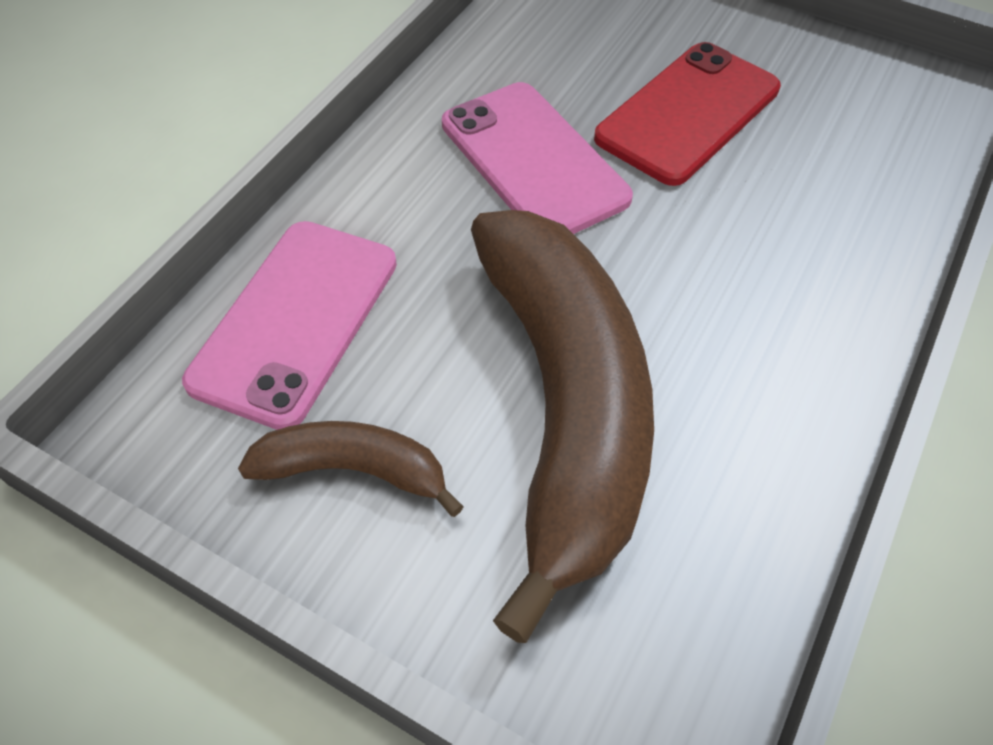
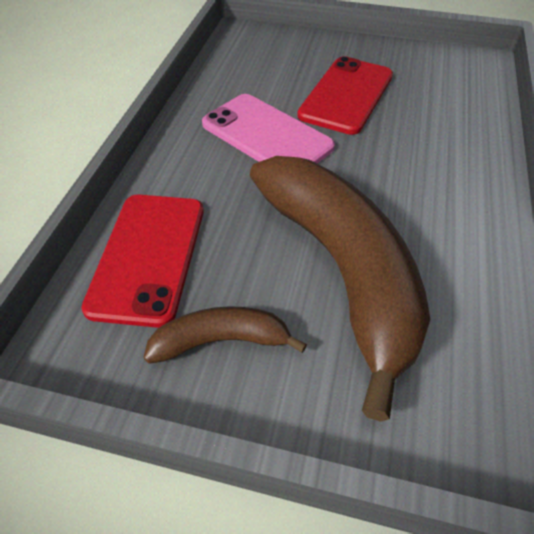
camera: 15 degrees left, 5 degrees down
(296, 321) = (148, 256): pink phone -> red phone

